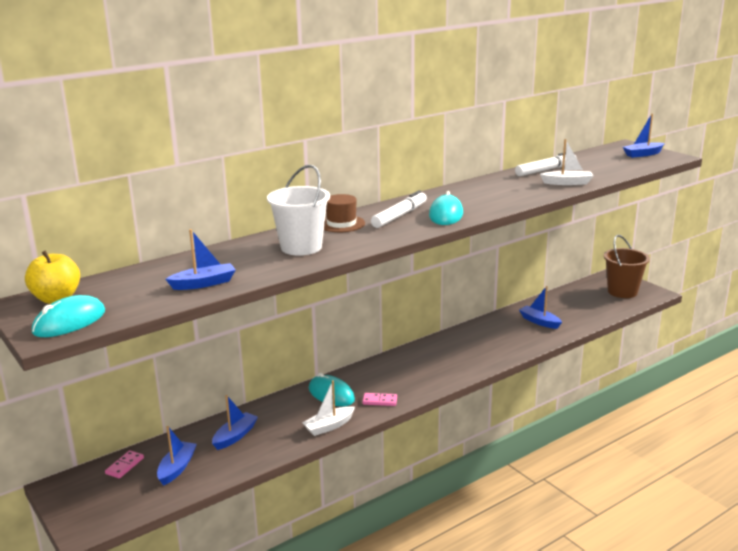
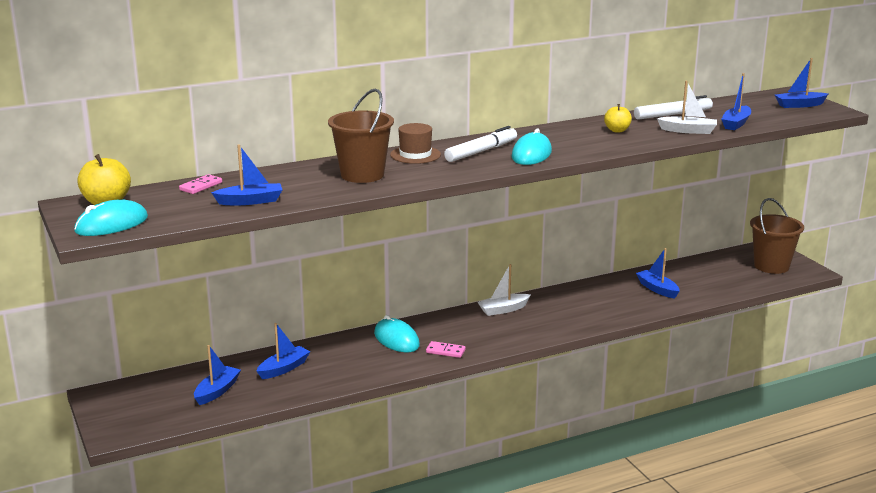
camera: 10 degrees right, 0 degrees up
(125, 466) = (167, 383): pink domino -> pink domino (201, 186)
(301, 247) = (362, 175): white bucket -> brown bucket
(329, 426) = (383, 370): white boat -> white boat (503, 309)
(507, 187) = (617, 130): none -> yellow apple
(602, 174) = (736, 124): none -> blue boat

